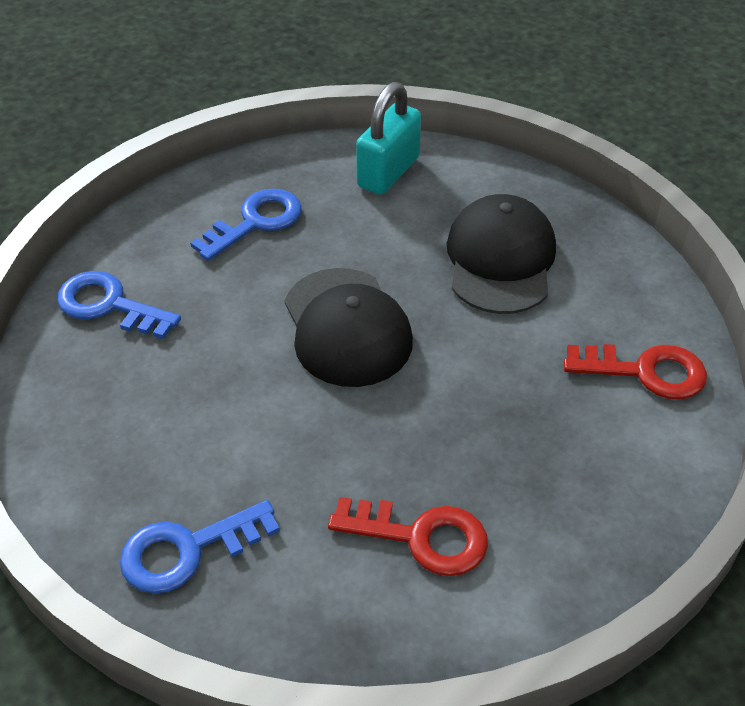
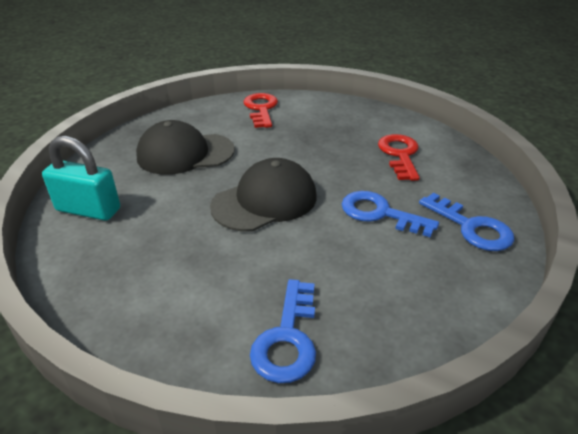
camera: 105 degrees left, 10 degrees down
(255, 222) = (157, 270): blue key -> blue key (380, 213)

